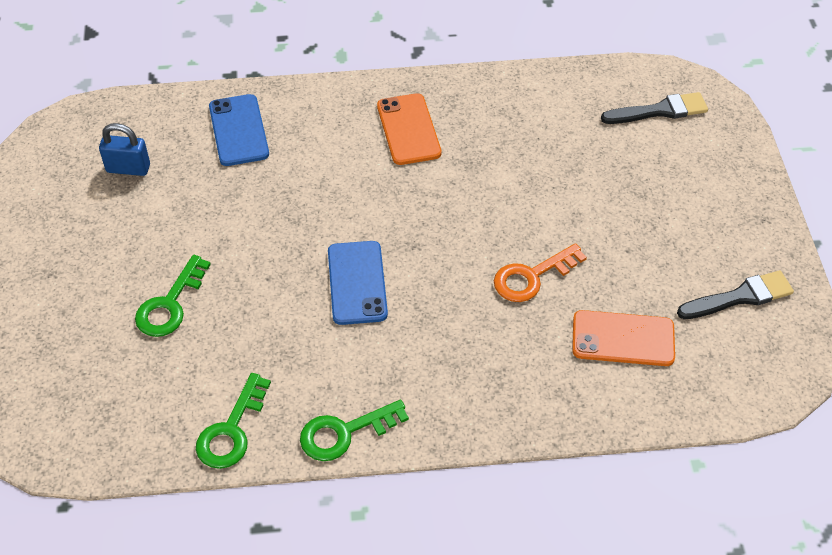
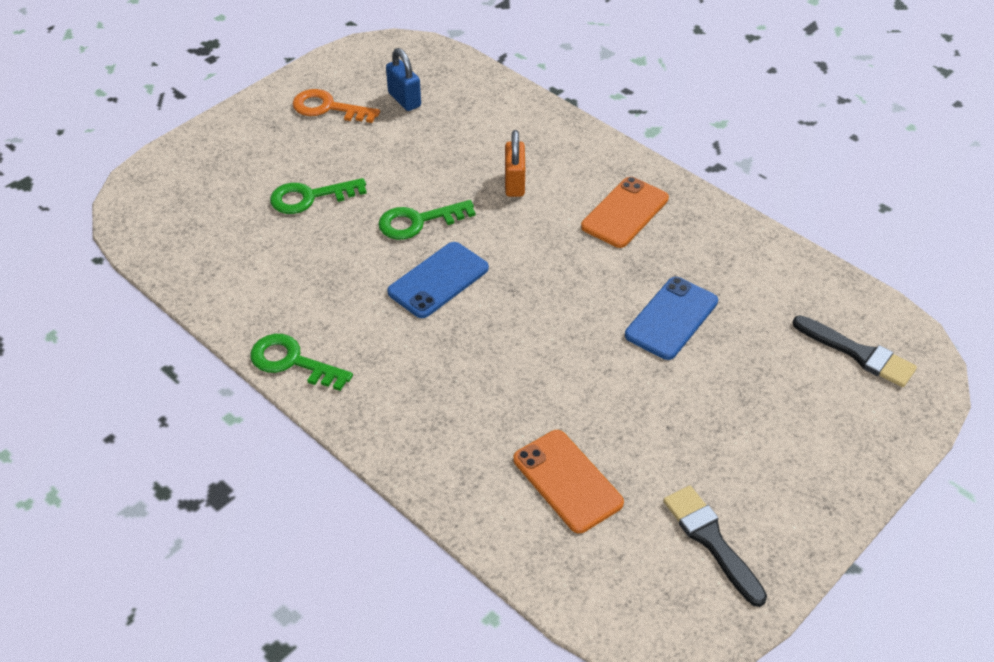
camera: 50 degrees right, 5 degrees down
(231, 430) = (234, 299): green key -> green key (418, 222)
(239, 130) = (506, 127): blue phone -> blue phone (671, 318)
(306, 168) = (514, 183): none -> orange padlock
(532, 277) = (564, 380): orange key -> orange key (328, 108)
(739, 297) = (711, 541): black brush -> black brush turned 150 degrees counterclockwise

